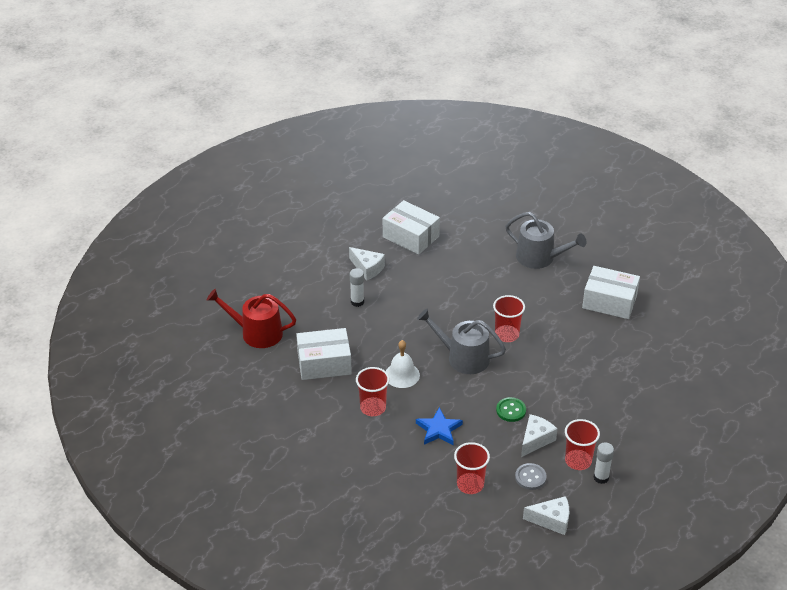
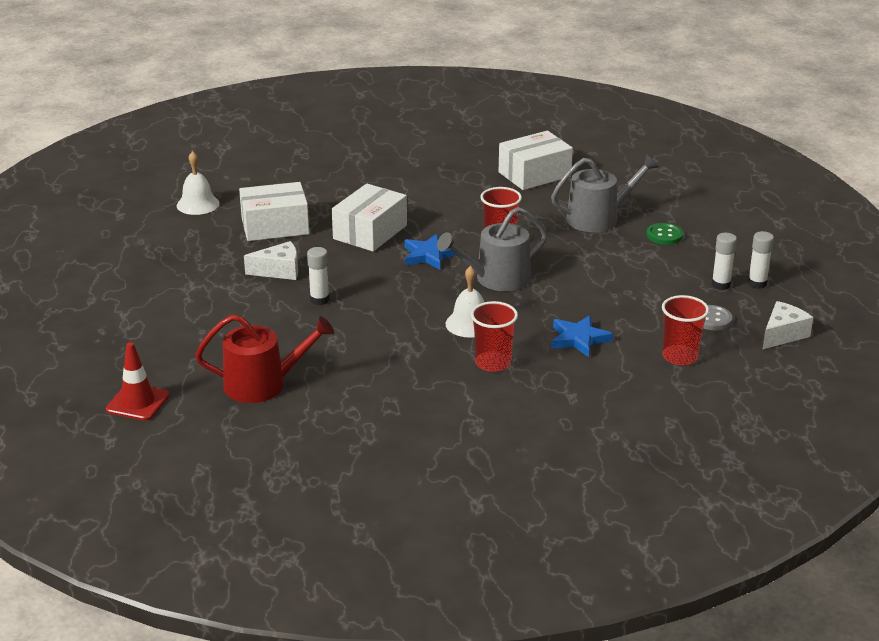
camera: 50 degrees left, 10 degrees down
(194, 300) = (138, 402): none -> red traffic cone
(256, 333) = (263, 384): red watering can -> red watering can turned 150 degrees counterclockwise
(324, 363) = (381, 362): white box -> white box (370, 232)
(397, 194) = (198, 204): none -> white bell
(455, 315) = (429, 255): none -> blue star
(511, 410) = (607, 287): green button -> green button (664, 235)
(536, 440) = (664, 293): white cheese -> none
(540, 258) = (421, 178): grey watering can -> grey watering can (598, 218)
(578, 461) = (721, 285): red cup -> white glue stick

